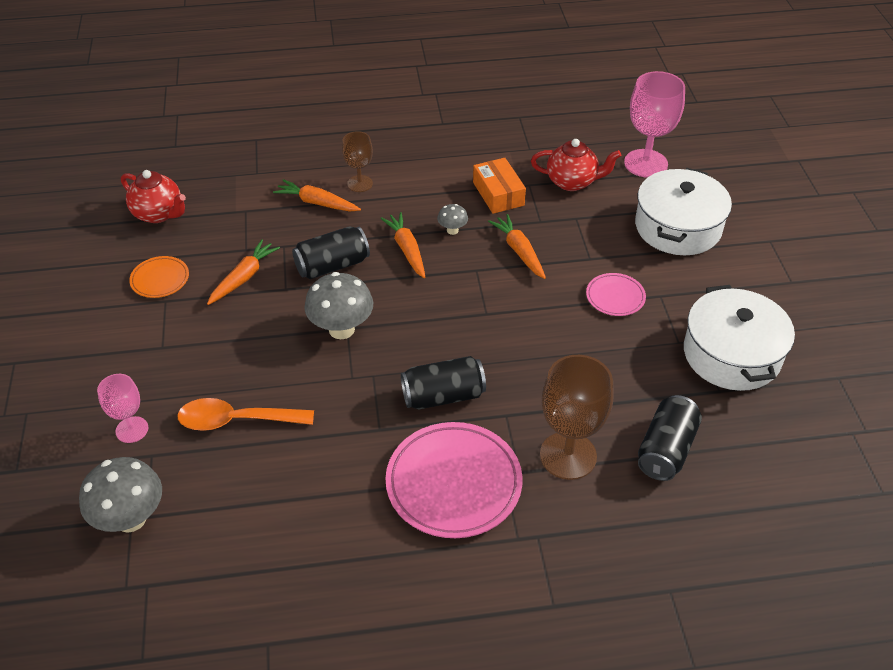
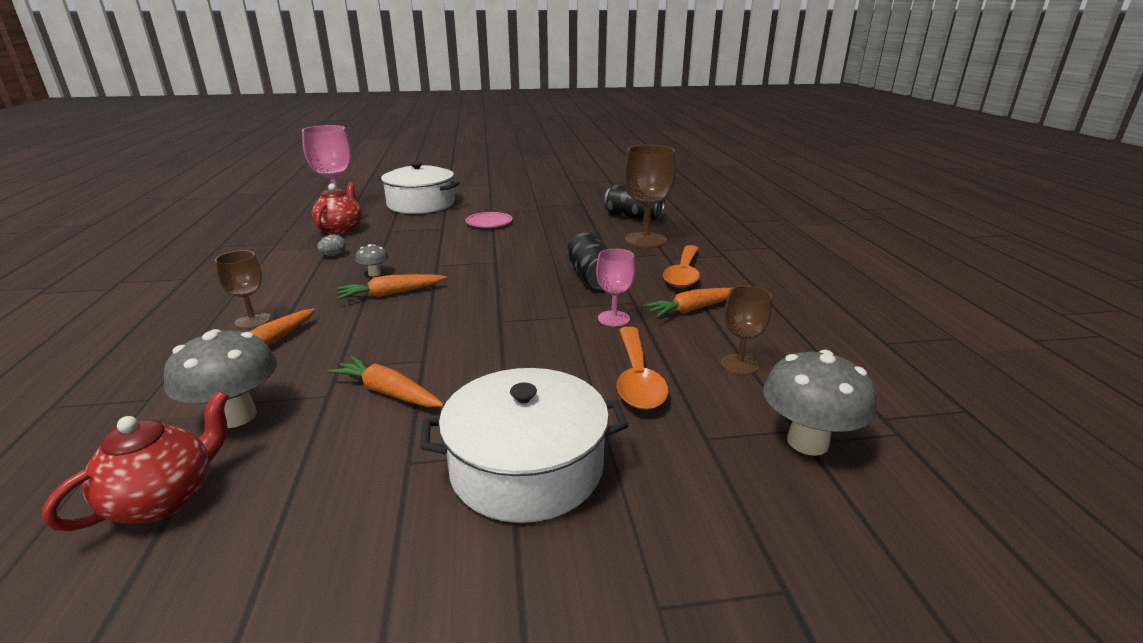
camera: 90 degrees left, 20 degrees down
(132, 429) = (668, 461): pink goblet -> pink goblet (613, 318)
(160, 279) = (354, 474): orange plate -> none
(246, 497) = (739, 364): none -> brown goblet
(332, 265) = (395, 332): black can -> none
(341, 329) = (501, 323): grey mushroom -> grey mushroom (236, 416)
(453, 483) = (683, 274): pink plate -> orange spoon
(498, 194) = (334, 255): orange box -> grey egg
(519, 251) = (420, 249): orange carrot -> orange carrot (692, 309)
(731, 354) = (551, 199): white pot -> white pot (526, 467)

